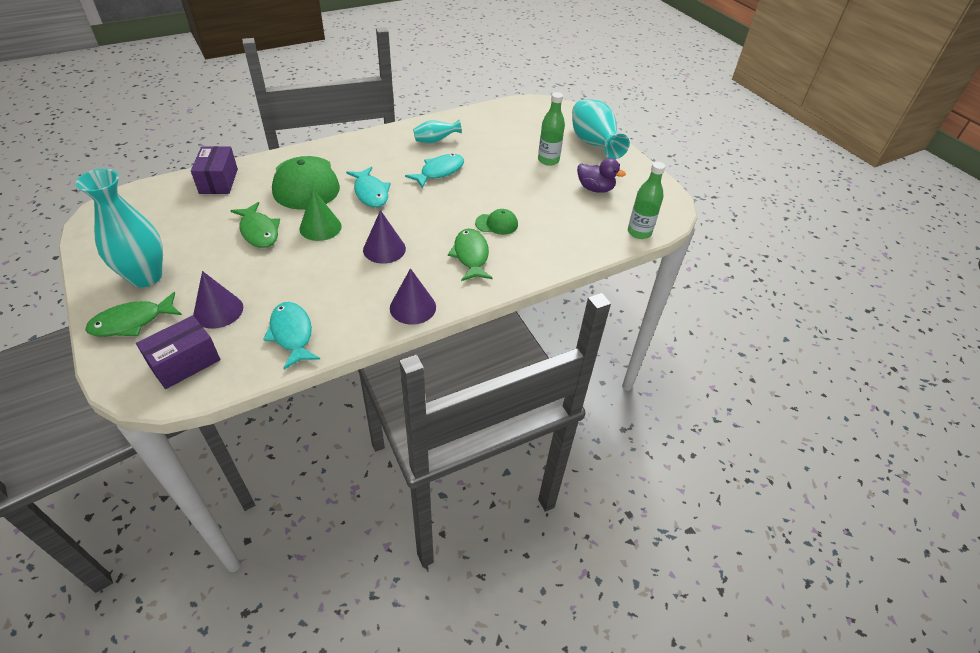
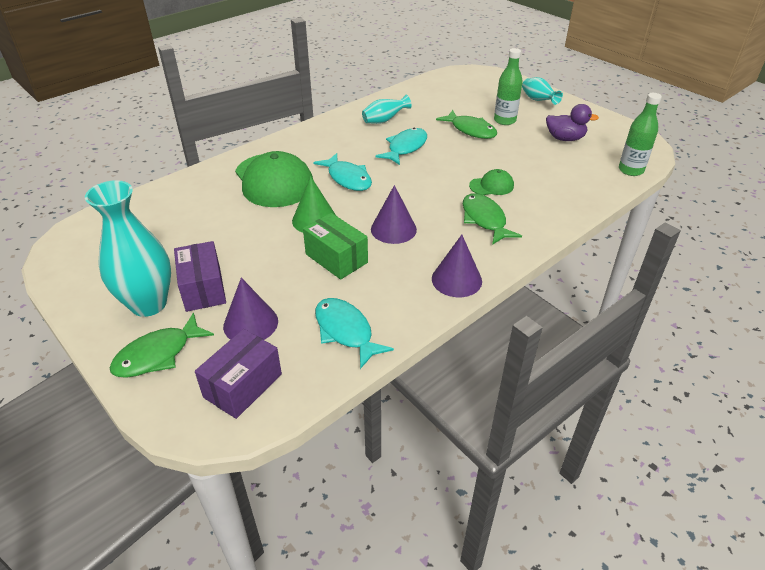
camera: 10 degrees left, 5 degrees down
(219, 181) = (179, 194): purple box -> purple box (203, 288)
(259, 231) = (251, 235): green fish -> green fish (471, 130)
(320, 267) = (336, 258): none -> green box
(593, 145) = (538, 100): turquoise vase -> turquoise vase, size x0.53

